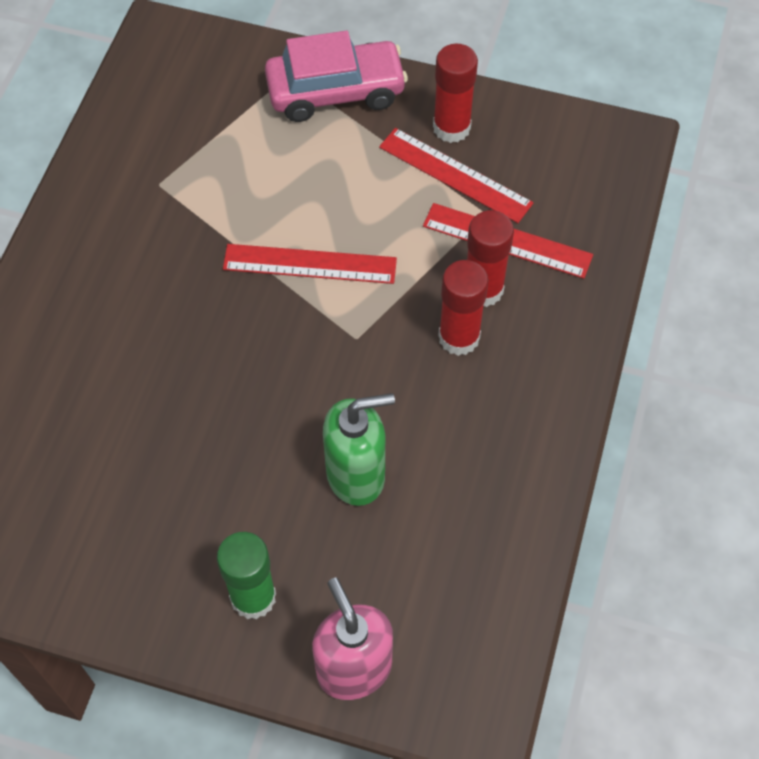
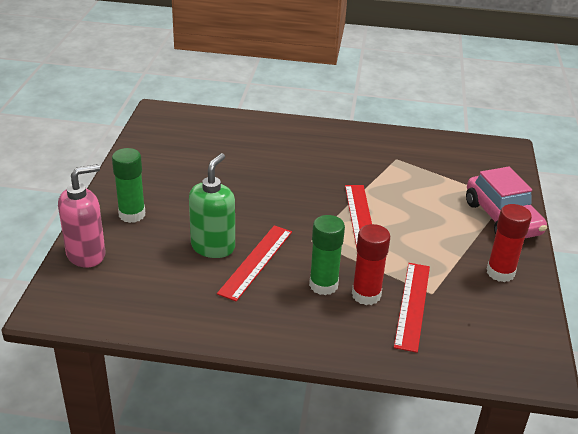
camera: 80 degrees right, 25 degrees down
(356, 475) = (213, 247): green soap dispenser -> green soap dispenser turned 135 degrees counterclockwise
(455, 175) = (459, 276): red ruler -> red ruler (256, 261)
(459, 337) = (323, 285): red glue stick -> green glue stick

